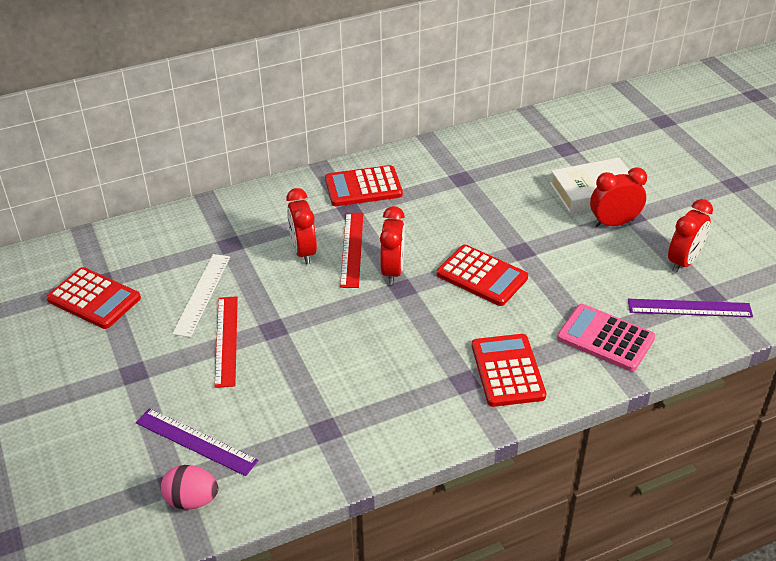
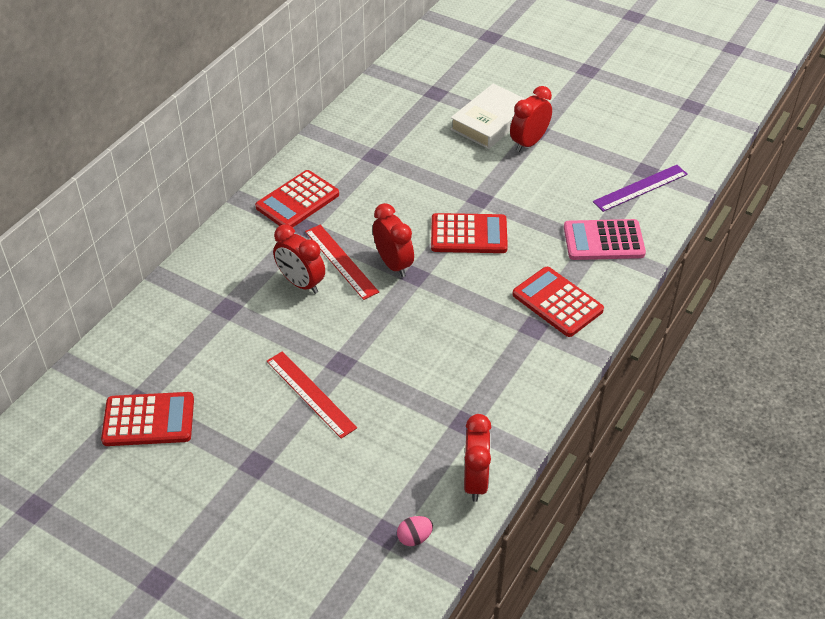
camera: 35 degrees left, 5 degrees up
(192, 500) = (414, 538): pink egg -> pink egg, size x0.67
(196, 441) = (370, 490): purple ruler -> none
(202, 294) = (247, 365): white ruler -> none
(683, 262) = (605, 152): red clock -> red clock (475, 480)

